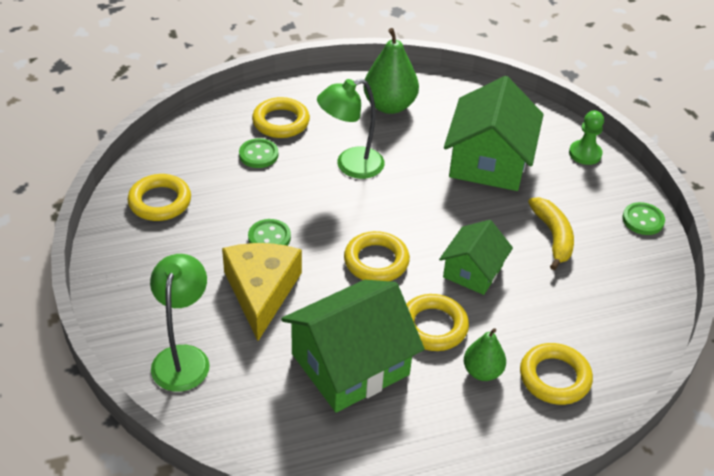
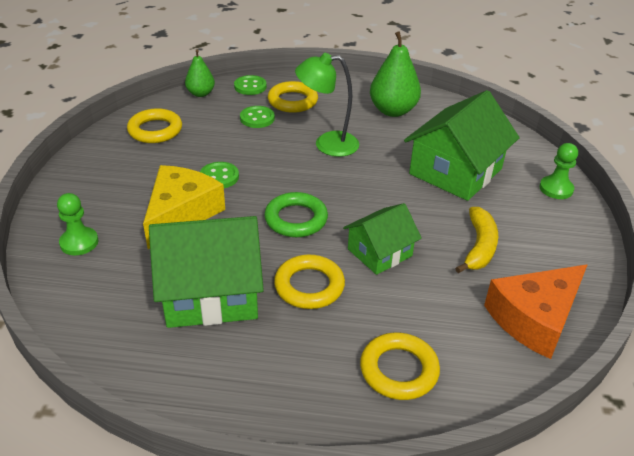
camera: 25 degrees right, 5 degrees down
(183, 357) = (79, 242): green lamp -> green pawn
(376, 261) = (296, 219): yellow ring -> green ring
(482, 372) = (328, 340): green pear -> green pear (200, 93)
(633, 291) = (535, 318): none -> orange cheese
(643, 220) = (584, 259): green button -> green button (250, 86)

